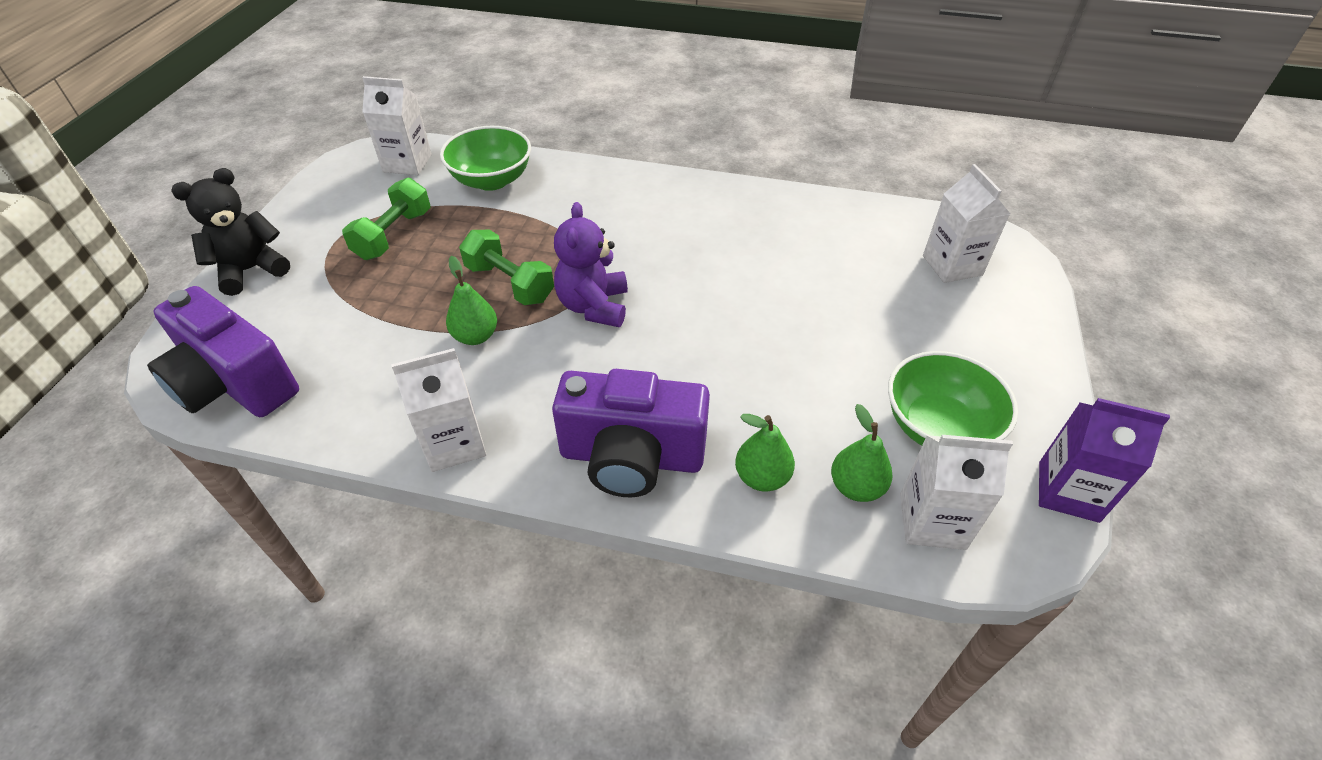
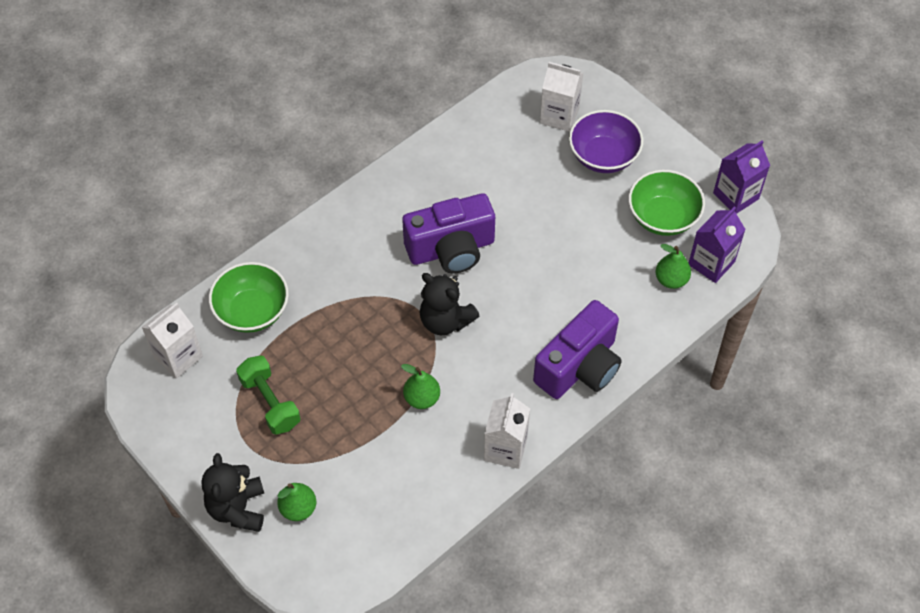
camera: 55 degrees left, 10 degrees up
(234, 383) = (360, 551): purple camera -> purple camera (451, 249)
(510, 283) = (384, 356): green dumbbell -> none
(593, 306) = (445, 320): purple teddy bear -> black teddy bear
(762, 477) = (636, 316): green pear -> green pear (298, 508)
(932, 521) = (711, 263): white carton -> purple carton
(950, 326) = (603, 156): none -> purple bowl

